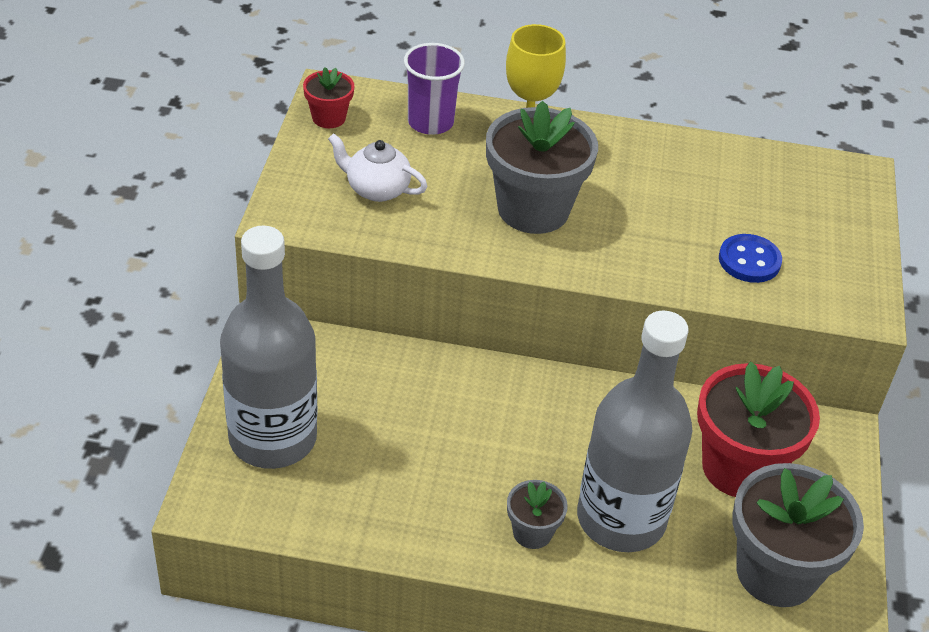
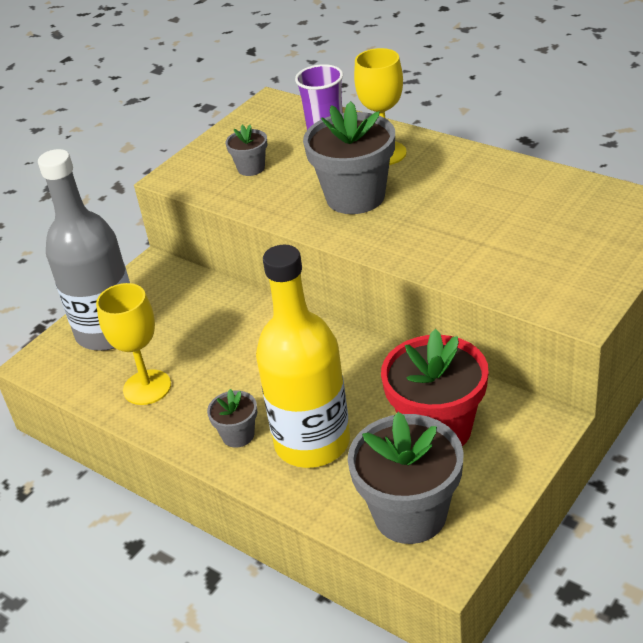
camera: 35 degrees right, 5 degrees down
(329, 118) = (255, 119): red flower pot -> none
(376, 189) = (251, 168): white teapot -> grey flower pot
(379, 500) = (147, 387): none -> yellow goblet
(621, 519) = (312, 442): grey bottle -> yellow bottle
(749, 261) = (504, 259): blue button -> none

